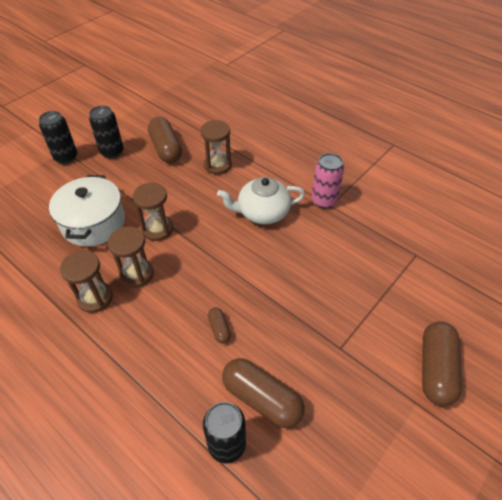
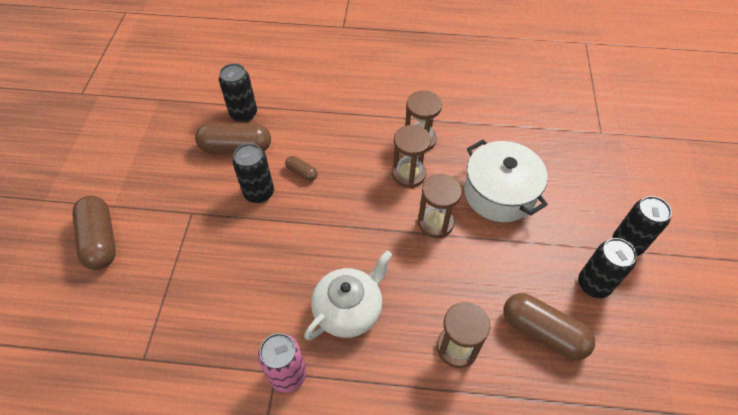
camera: 145 degrees right, 5 degrees up
(269, 331) = (259, 193): none -> black can

